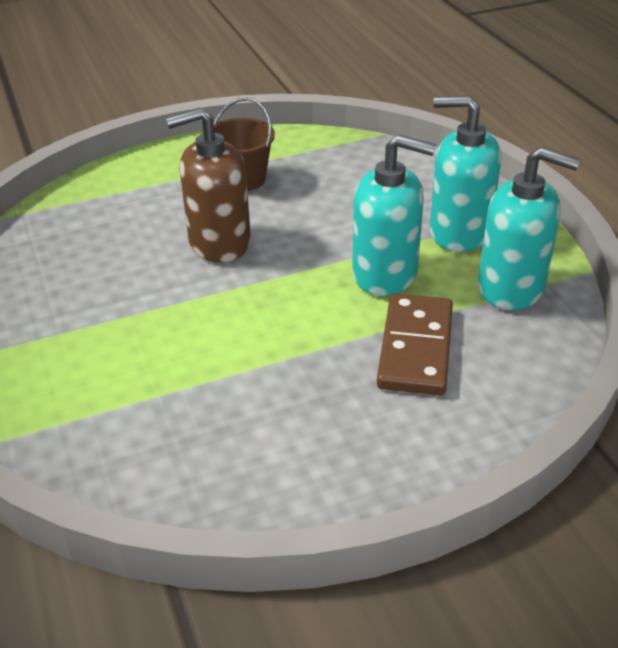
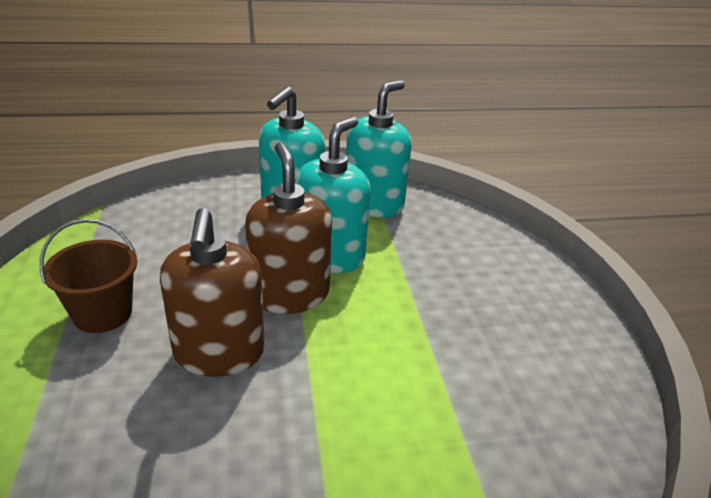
camera: 80 degrees left, 5 degrees down
(309, 261) = (289, 294): none -> brown soap dispenser
(416, 348) = (431, 263): brown domino -> none

